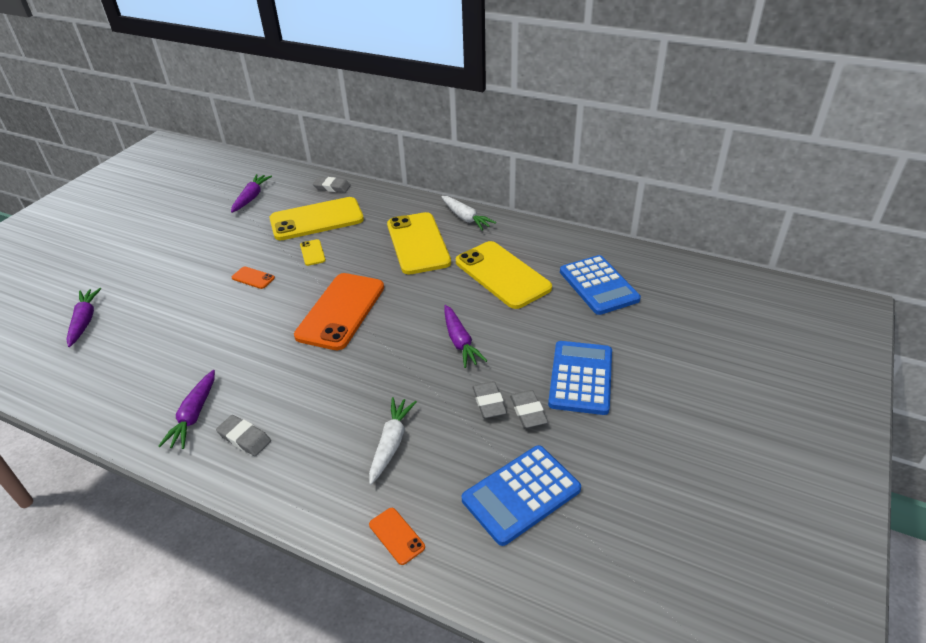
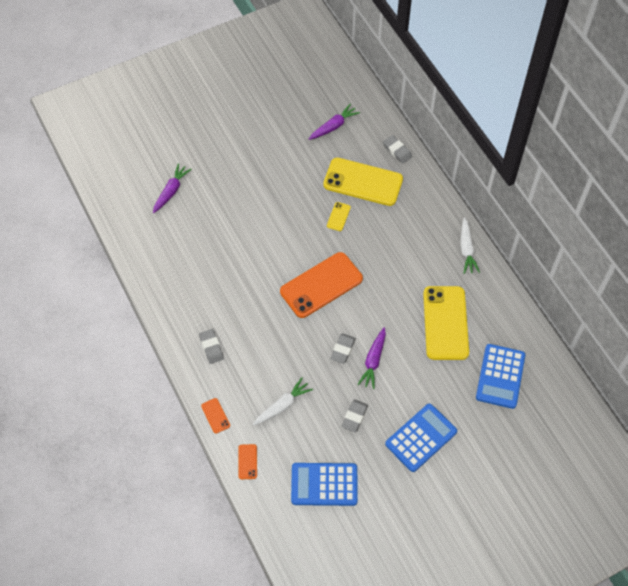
camera: 35 degrees right, 20 degrees up
(194, 415) = (194, 312): purple carrot -> none
(253, 278) = (287, 217): orange phone -> orange phone (215, 415)
(418, 243) = (413, 254): yellow phone -> none
(528, 412) = (370, 438): grey eraser -> grey eraser (343, 349)

